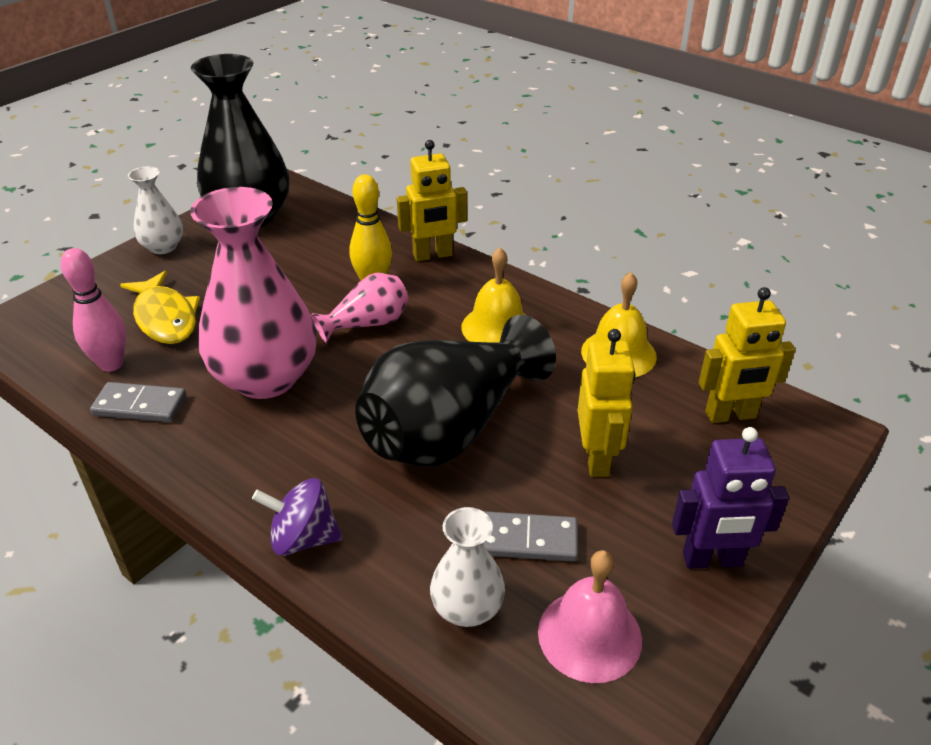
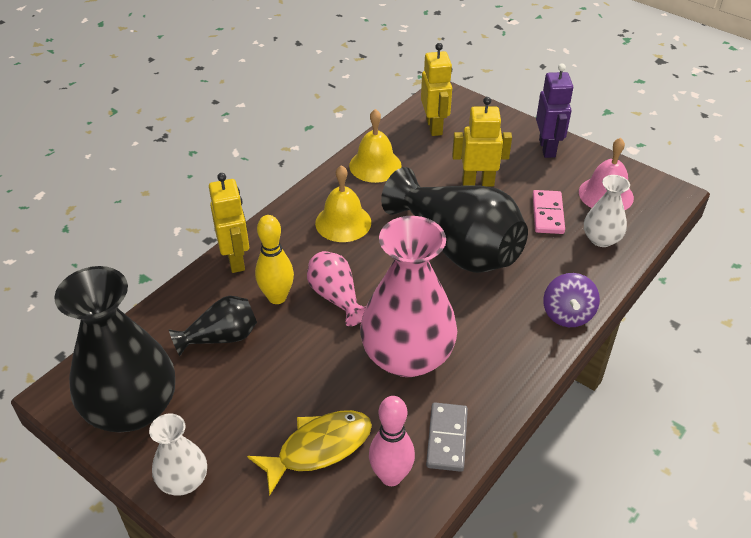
camera: 90 degrees left, 5 degrees up
(322, 254) = (221, 338): none -> black vase
(527, 540) = (548, 214): grey domino -> pink domino

